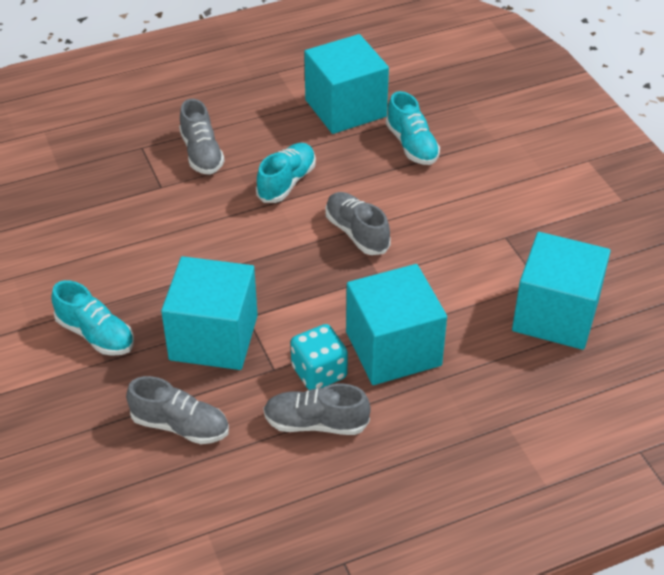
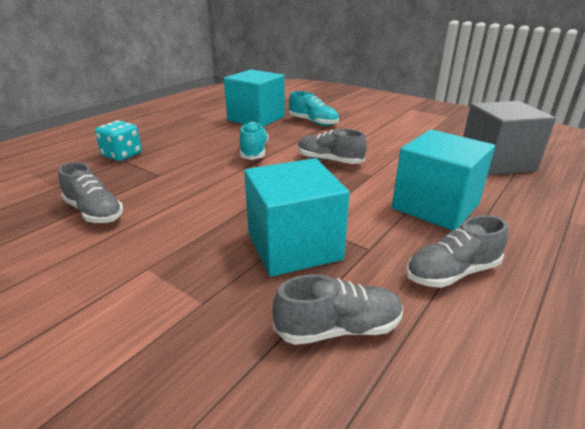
camera: 30 degrees left, 15 degrees down
(96, 334) = (174, 284): turquoise shoe -> none
(201, 153) = (177, 153): grey shoe -> grey shoe (94, 212)
(319, 372) = (406, 238): turquoise dice -> turquoise dice (122, 155)
(555, 315) = (496, 162): turquoise cube -> grey cube

